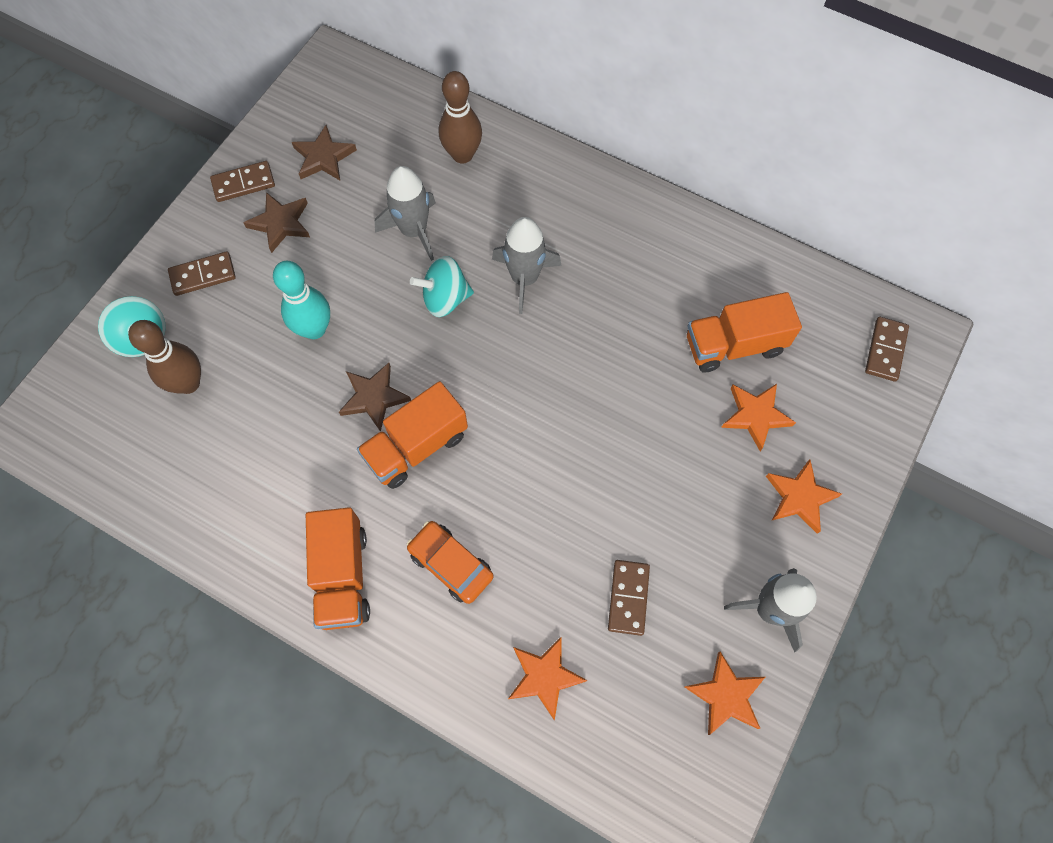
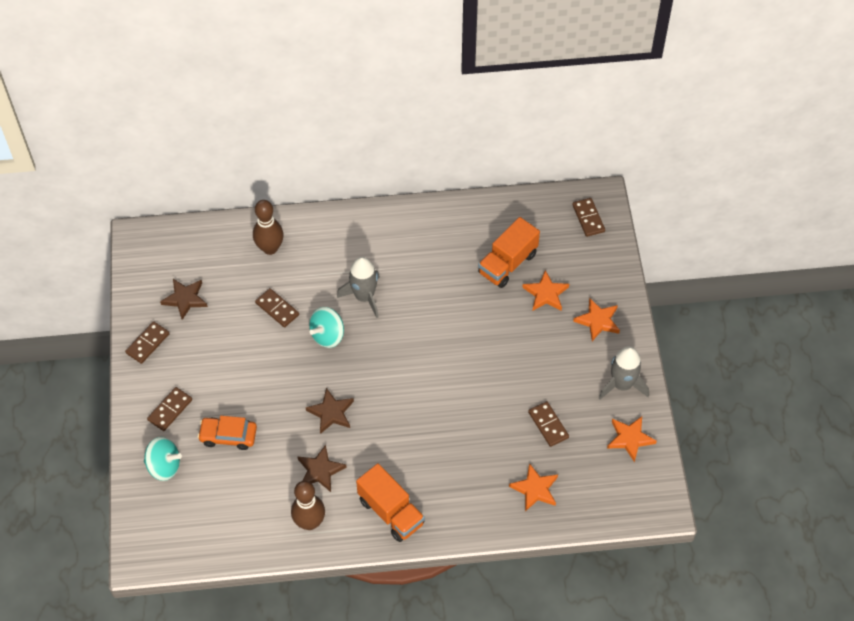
camera: 35 degrees left, 10 degrees down
(188, 383) = (215, 472): brown bowling pin -> brown bowling pin (309, 522)
(280, 223) = (192, 352): brown star -> brown star (320, 470)
(314, 329) = (265, 398): turquoise bowling pin -> none
(413, 231) = (277, 309): grey rocket -> brown domino
(416, 446) = (376, 422): orange truck -> none
(451, 564) = (444, 468): orange car -> orange car (228, 436)

